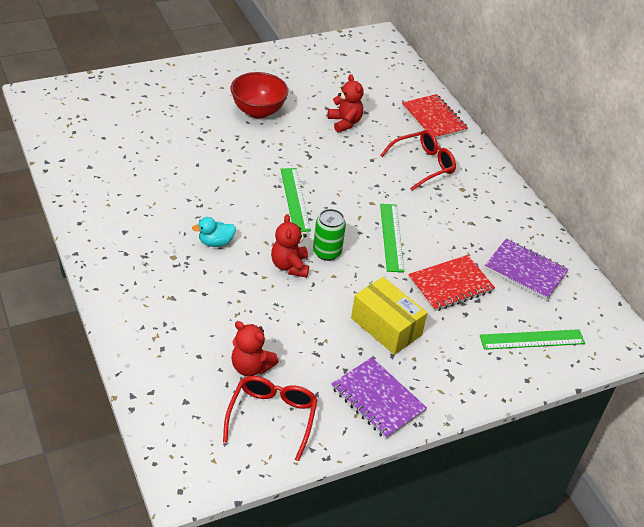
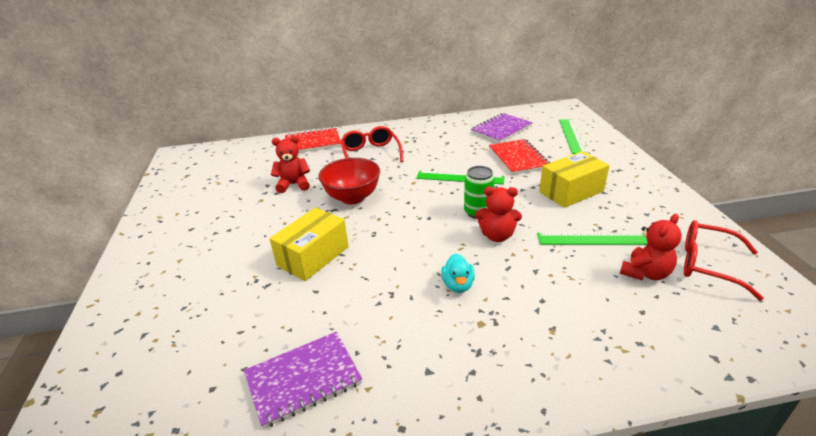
camera: 70 degrees left, 10 degrees down
(238, 155) = (313, 256): none -> yellow box
(258, 111) = (243, 236): red bowl -> red bowl (352, 197)
(295, 199) = (398, 224): green ruler -> green ruler (592, 239)
(377, 399) = (658, 204): purple notebook -> purple notebook (303, 379)

